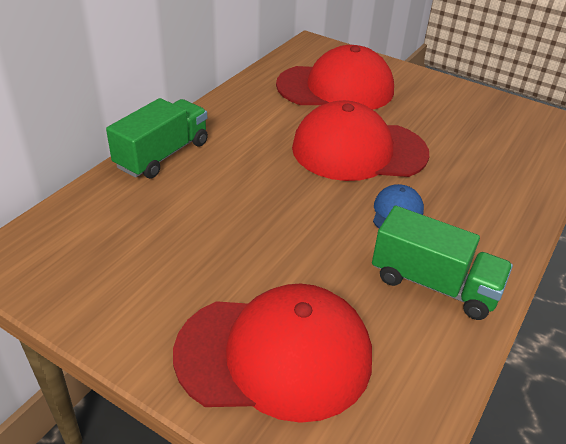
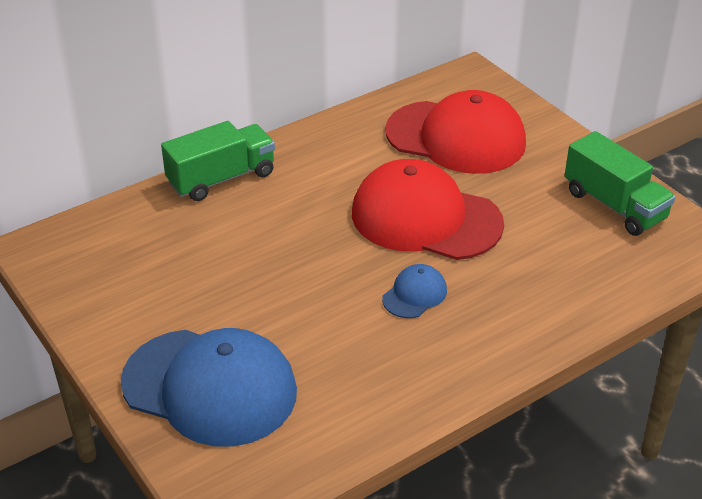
camera: 25 degrees right, 0 degrees up
(274, 355) = (210, 387): red cap -> blue cap
(434, 284) = (396, 370): green truck -> green truck (614, 205)

